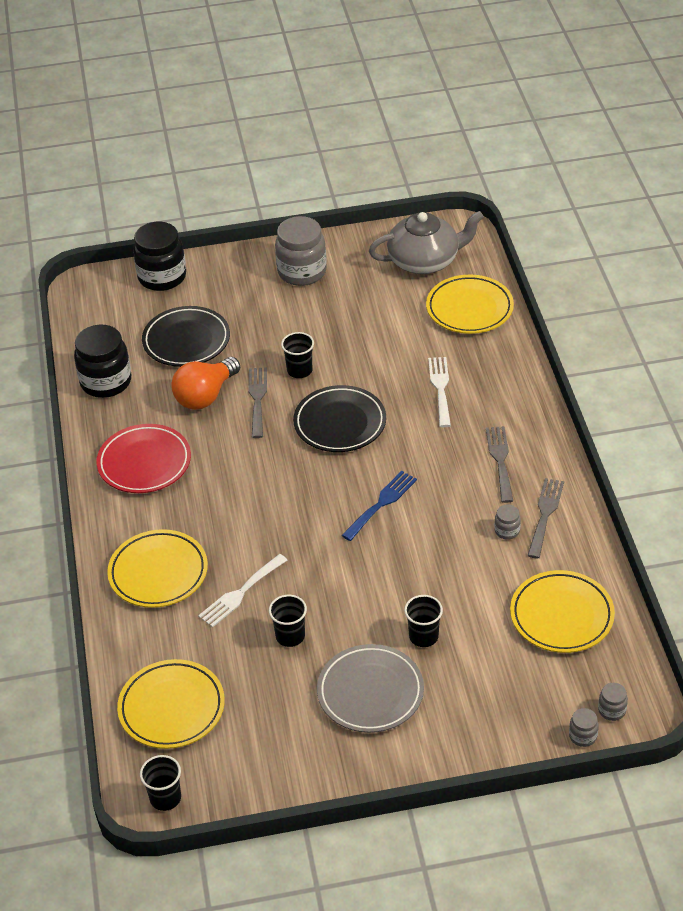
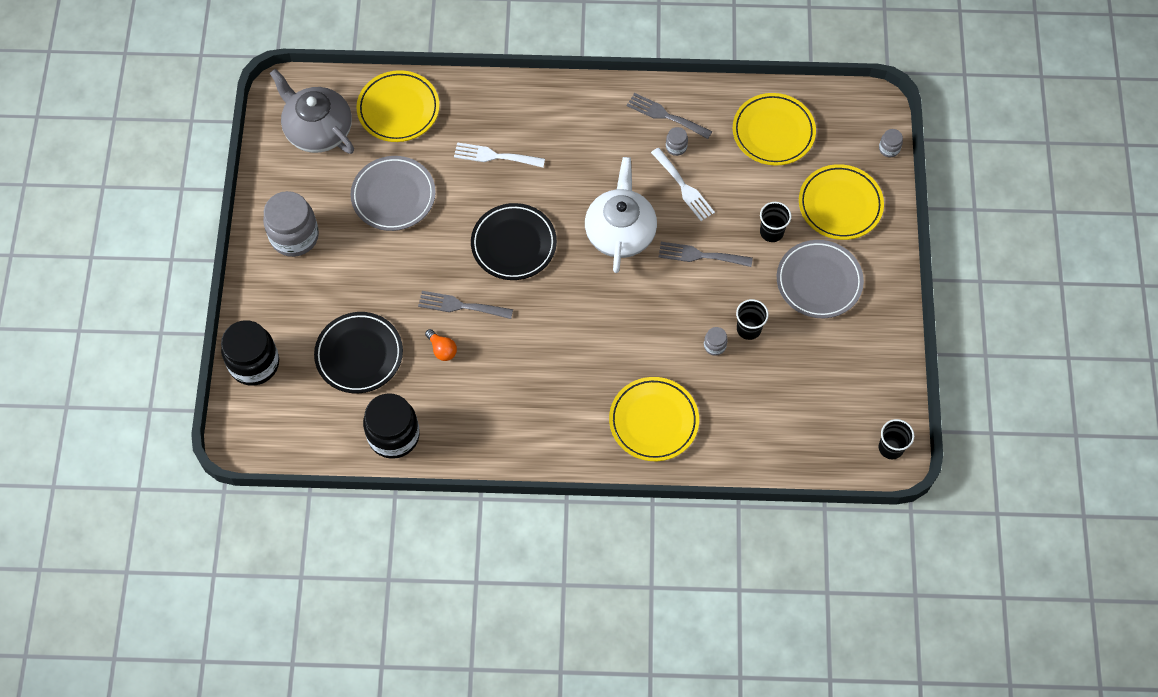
camera: 80 degrees left, 20 degrees up
(144, 463) = (515, 415): red plate -> none
(172, 708) = (803, 430): yellow plate -> yellow plate (840, 205)
(205, 396) = (442, 349): orange light bulb -> orange light bulb, size x0.51
(240, 593) = (693, 359): white fork -> white fork (684, 187)
(299, 370) = (434, 264): black cup -> none
(368, 326) = (393, 196): none -> grey plate
(381, 503) = (620, 231): blue fork -> white teapot
(425, 261) = (318, 129): grey teapot -> grey teapot turned 45 degrees counterclockwise
(500, 460) = (595, 132): grey fork -> grey fork (700, 255)
(611, 710) = (870, 124): grey jar -> grey jar (714, 346)

